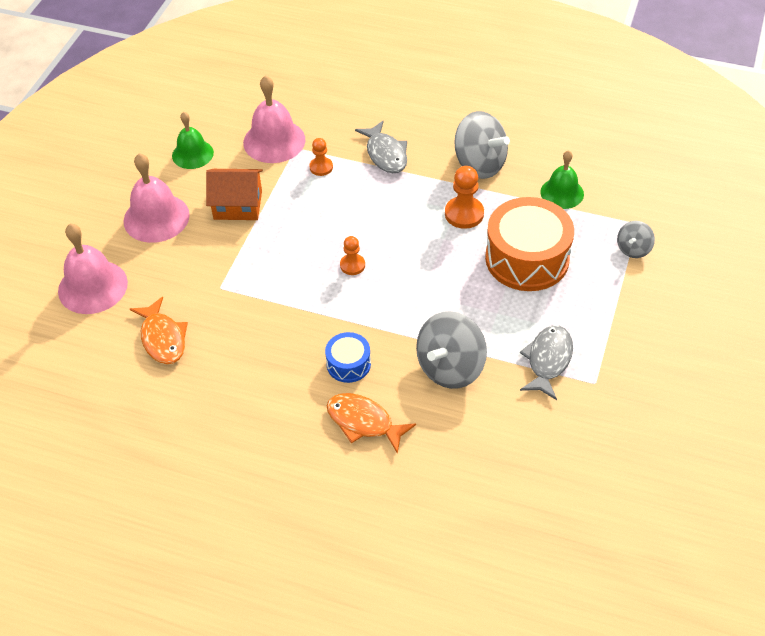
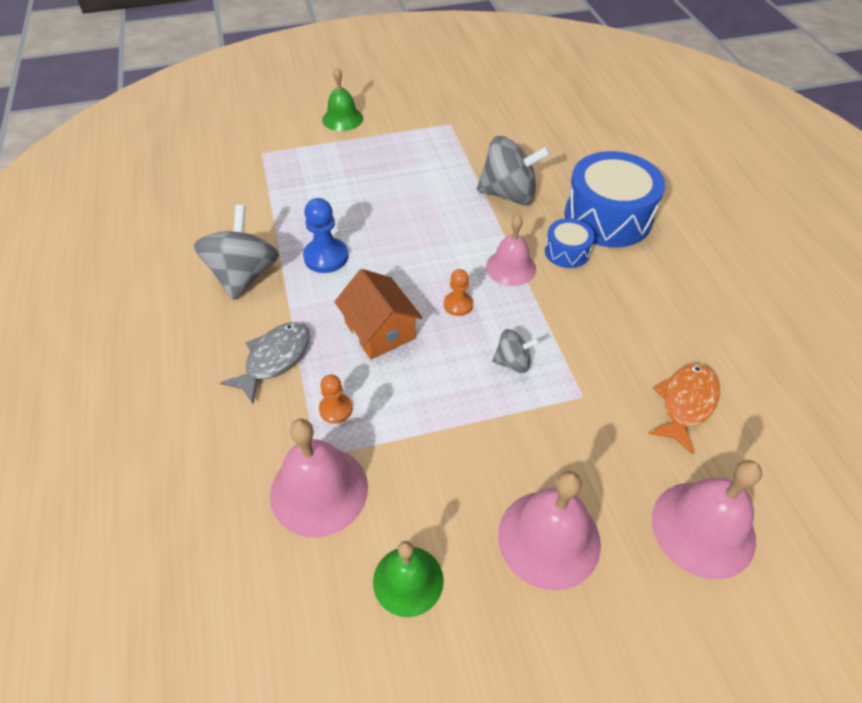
camera: 125 degrees left, 0 degrees up
(238, 205) = (457, 457): orange house -> orange house (380, 330)
(362, 317) = (511, 267): none -> pink bell
(364, 422) = (608, 217): orange fish -> blue drum
(464, 214) = (326, 257): orange pawn -> blue pawn
(527, 258) = (353, 197): orange drum -> none
(548, 360) = (452, 150): grey fish -> none
(562, 193) = (251, 206): green bell -> green bell (342, 119)
(633, 249) = (295, 146): grey spinning top -> grey spinning top (513, 362)

